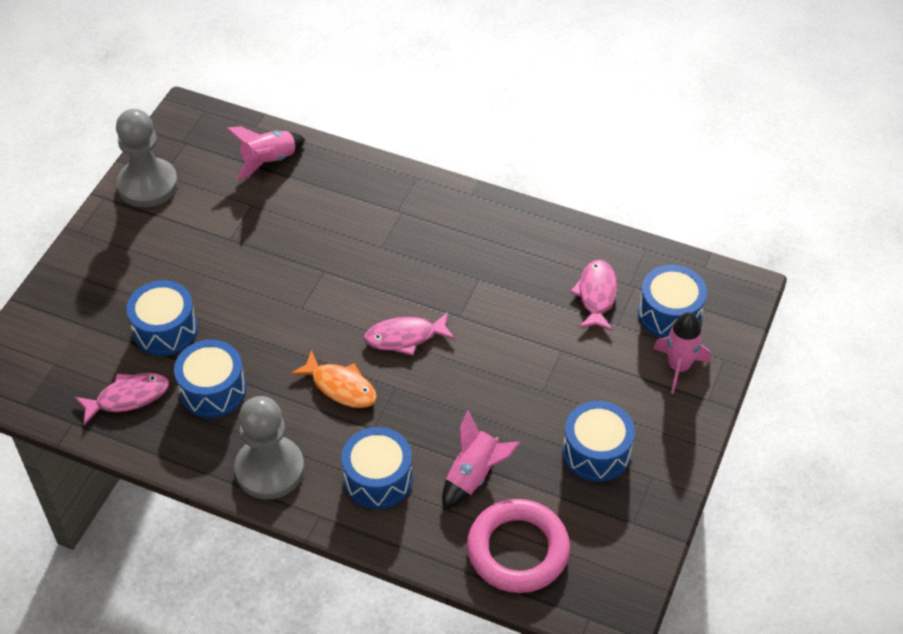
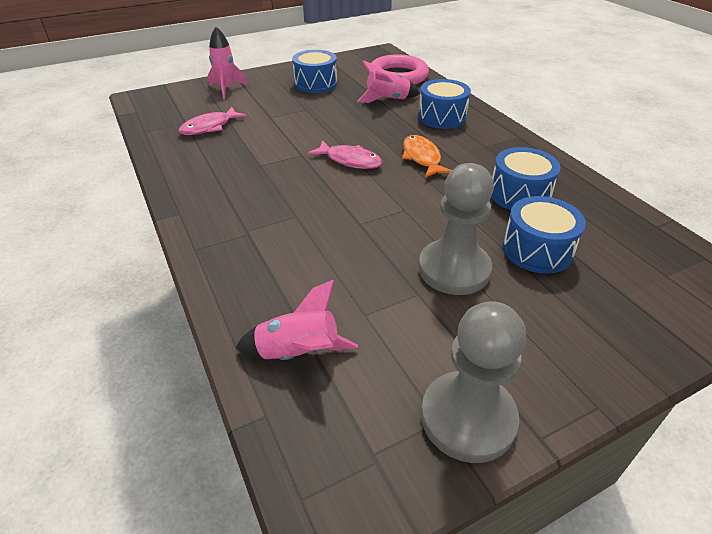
camera: 140 degrees left, 10 degrees down
(128, 397) = (597, 220): pink fish -> none
(270, 469) = (507, 144): grey pawn -> grey pawn (454, 269)
(669, 314) = (191, 105): blue drum -> none

